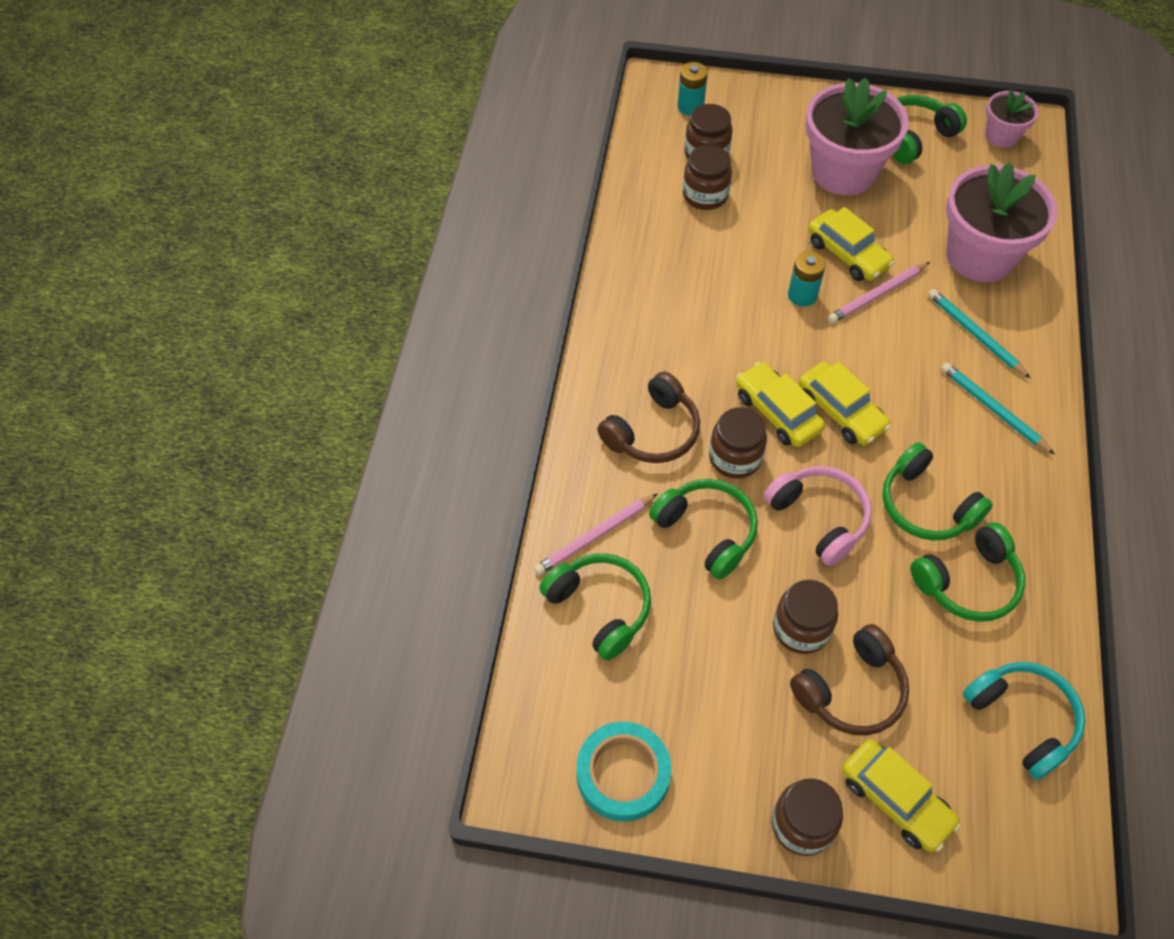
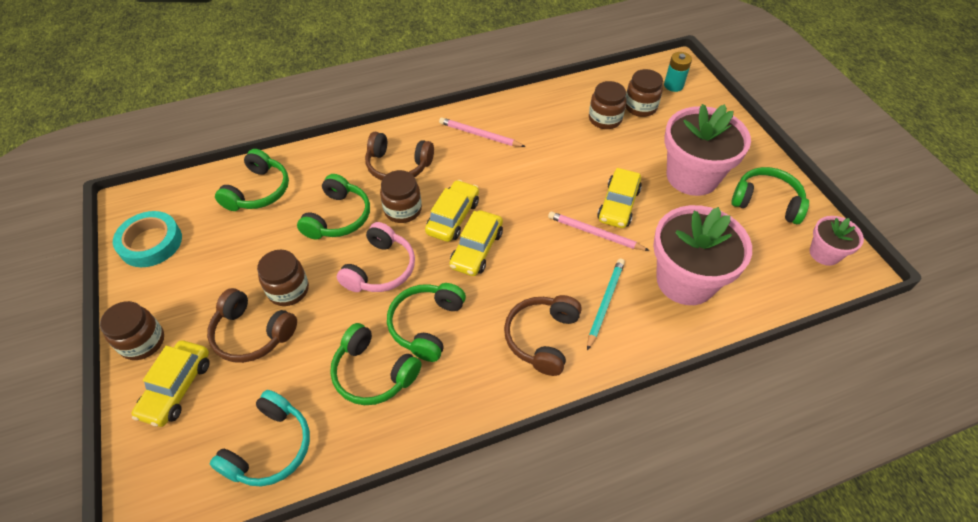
camera: 60 degrees right, 5 degrees down
(595, 536) = (307, 170): pink pencil -> pink pencil (480, 135)
(802, 295) = (561, 194): turquoise battery -> none
(993, 409) = (542, 338): turquoise pencil -> brown headphones

